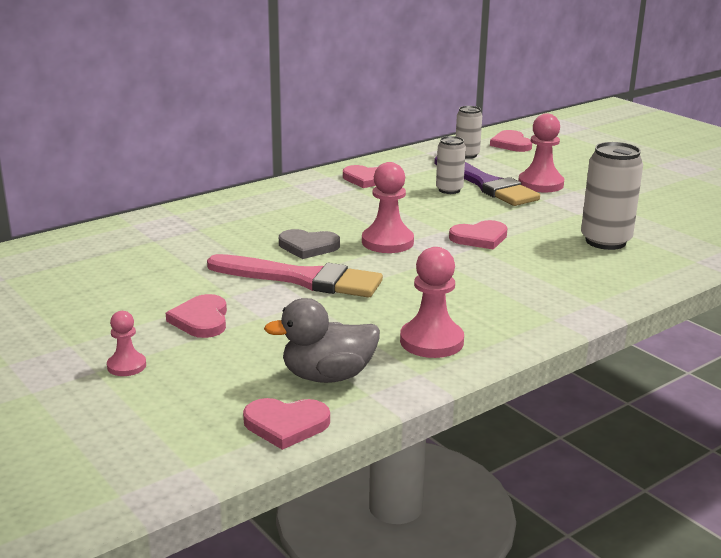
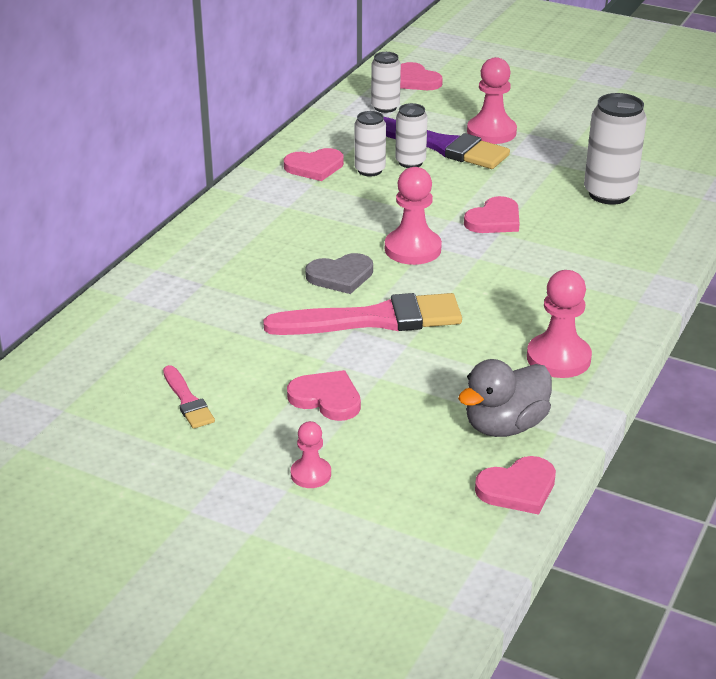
camera: 25 degrees left, 10 degrees up
(96, 295) = (187, 400): none -> pink brush
(201, 320) = (326, 398): pink heart -> pink heart turned 150 degrees clockwise
(409, 189) = (370, 170): none -> white can

